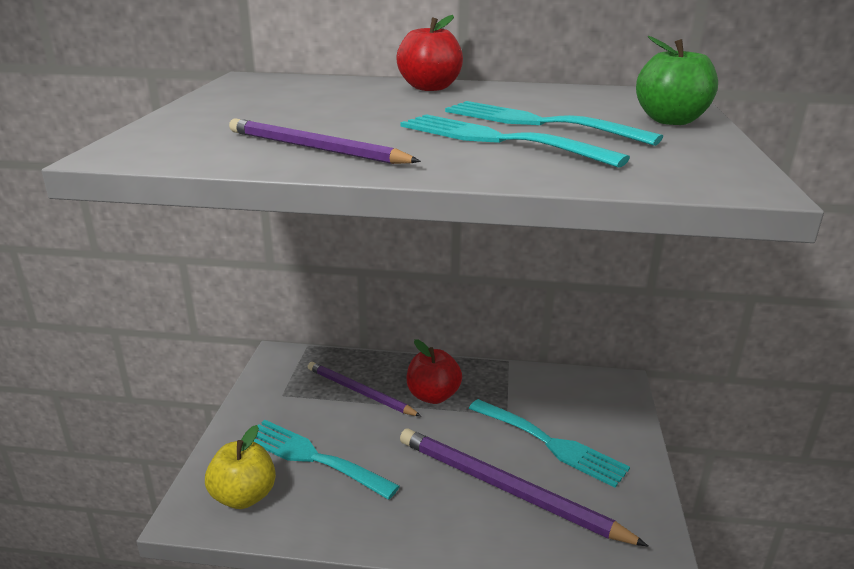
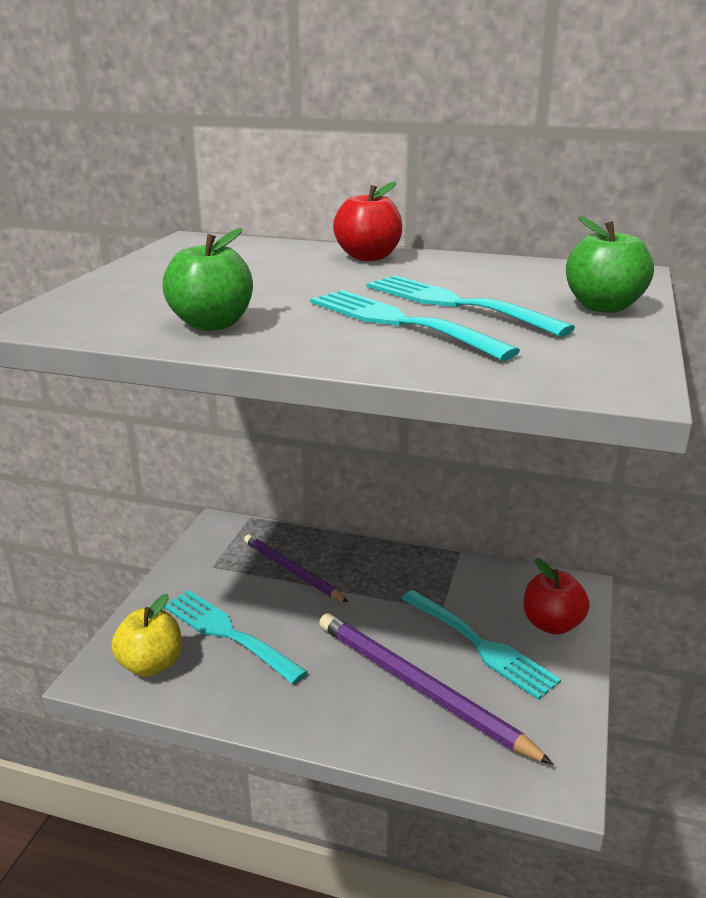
camera: 10 degrees right, 0 degrees up
(315, 148) = (212, 324): purple pencil -> green apple
(433, 396) = (367, 582): red apple -> red apple (552, 624)

